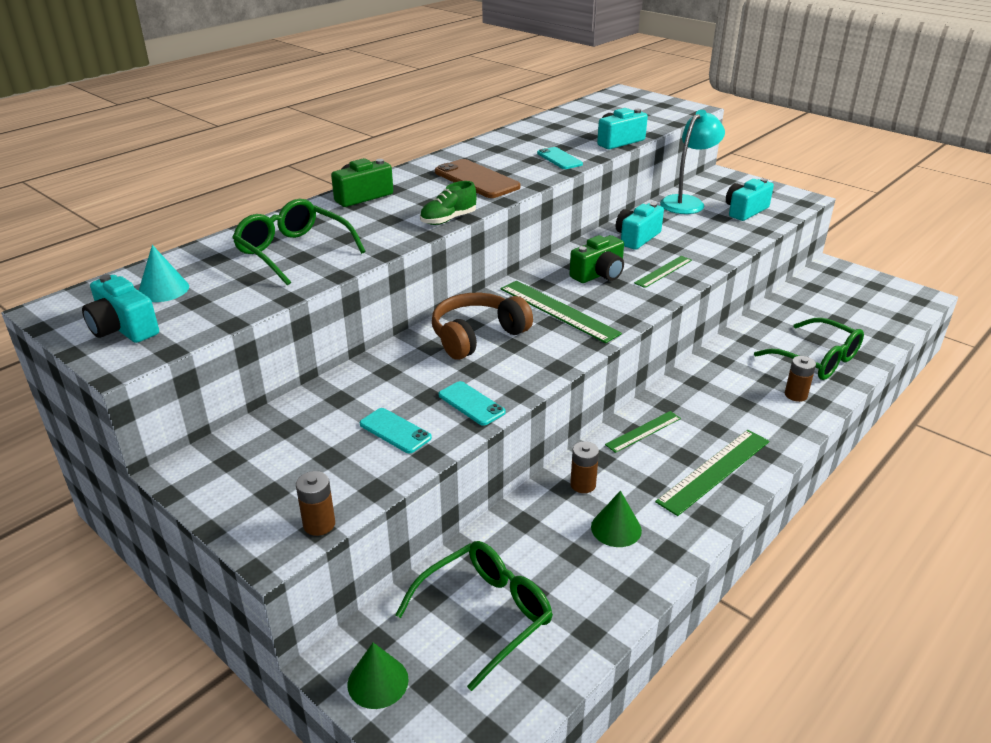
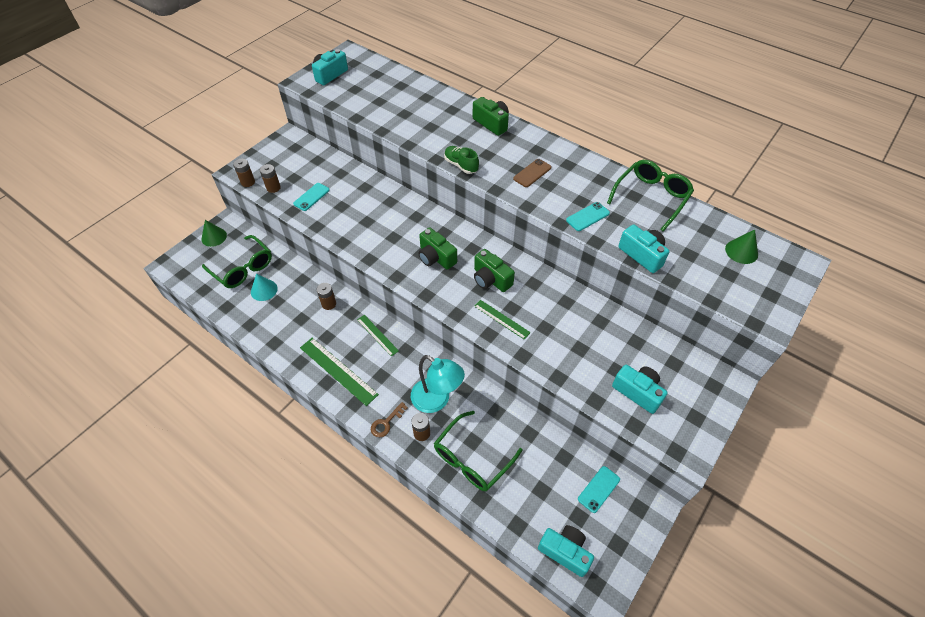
camera: 85 degrees right, 20 degrees up
(163, 289) = (366, 77): turquoise cone -> turquoise cone (264, 290)
(294, 252) = (410, 110): green glasses -> green glasses (651, 197)
(352, 483) = (273, 188): none -> brown battery
(471, 403) = (333, 223): turquoise phone -> turquoise phone (599, 489)
(476, 180) = (532, 173): brown phone -> brown phone, size x0.60
(477, 336) = (402, 220): brown headphones -> none
(558, 311) = (436, 257): green ruler -> green camera
(616, 528) = (293, 319): green cone -> green cone (741, 251)
(637, 238) = (558, 304): turquoise camera -> turquoise camera (565, 551)
(687, 202) = (644, 345): turquoise lamp -> turquoise lamp (437, 400)
(790, 424) = (386, 423): none -> brown key

